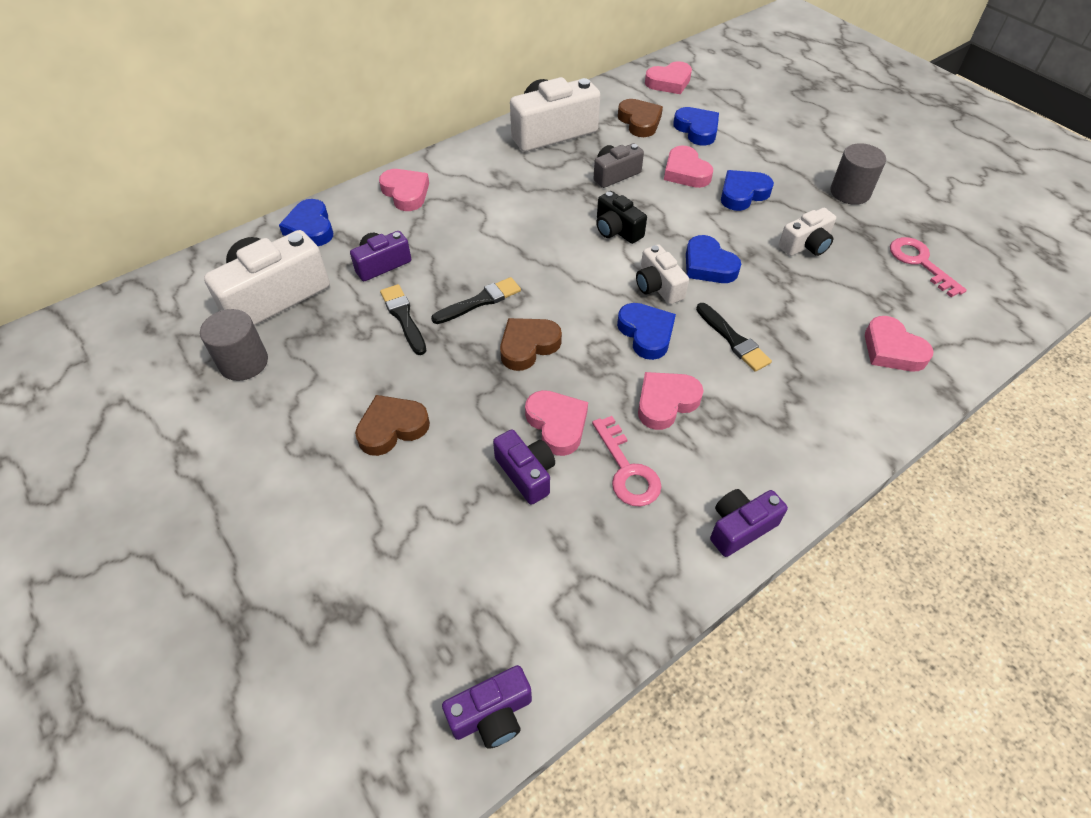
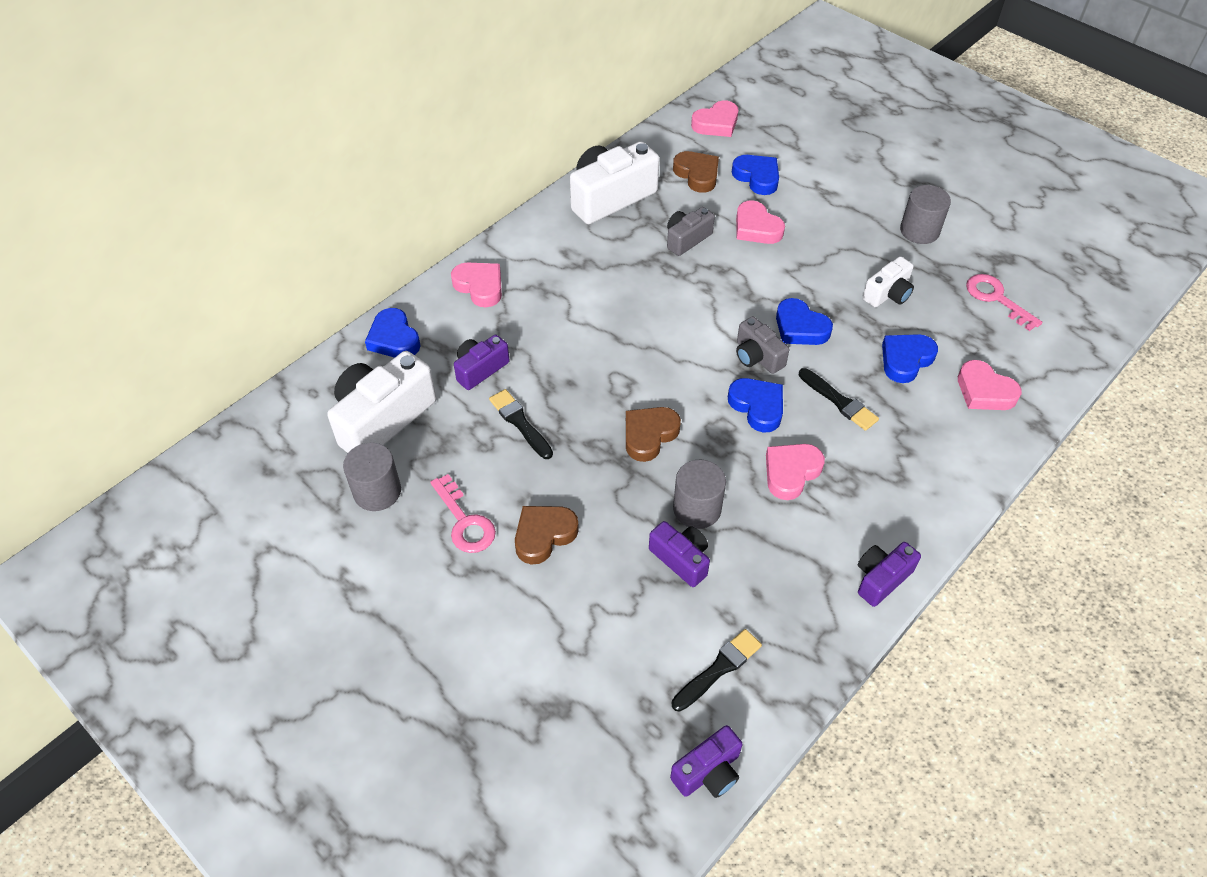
camera: 10 degrees left, 0 degrees up
(480, 301) = (590, 395): black brush -> black brush (718, 669)
(557, 424) = (697, 508): pink heart -> grey cylinder
(617, 230) = (703, 301): black camera -> none
(627, 470) = (771, 542): pink key -> pink key (465, 521)
(658, 286) = (757, 356): white camera -> grey camera
(743, 194) = (817, 245): blue heart -> blue heart (905, 360)

